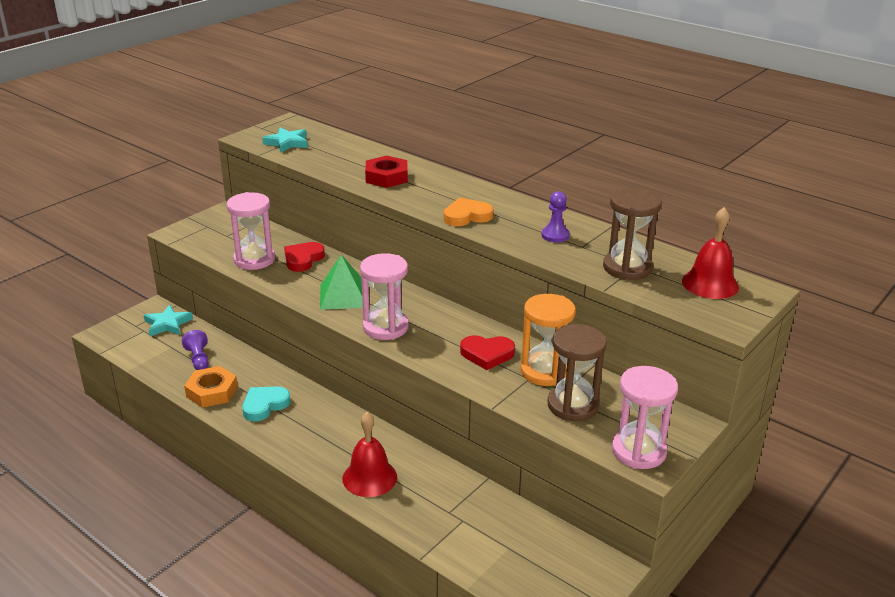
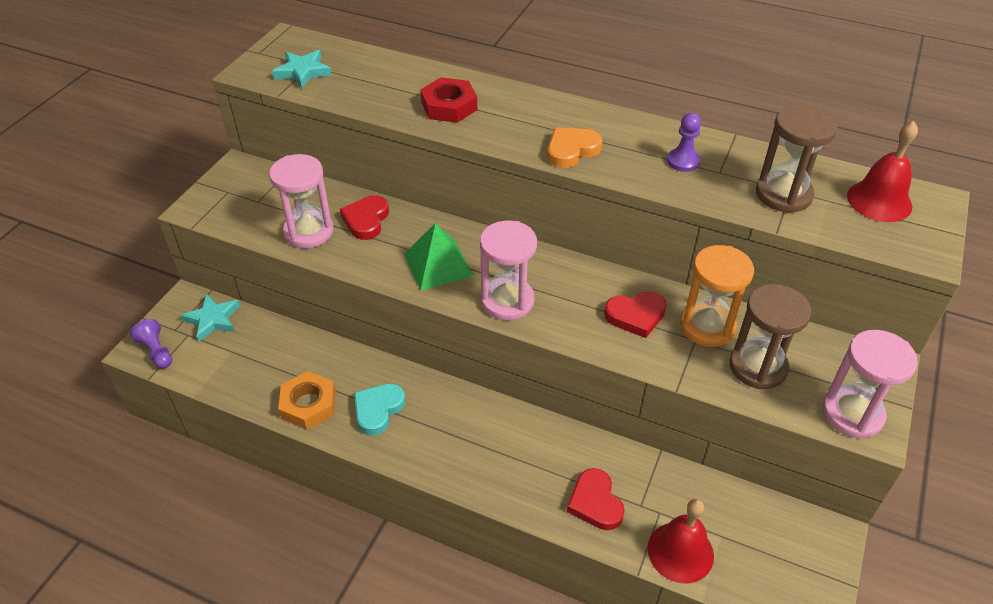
camera: 15 degrees left, 15 degrees up
(198, 359) = (272, 362): purple pawn -> purple pawn (156, 351)
(369, 477) = (537, 481): red bell -> red bell (680, 552)
(410, 502) = (595, 502): none -> red heart

